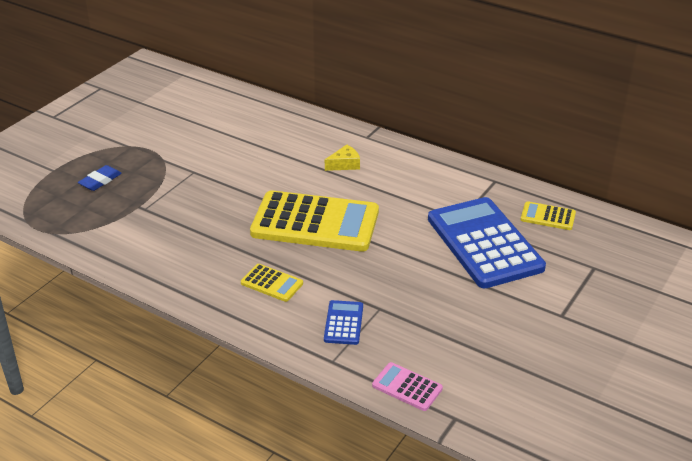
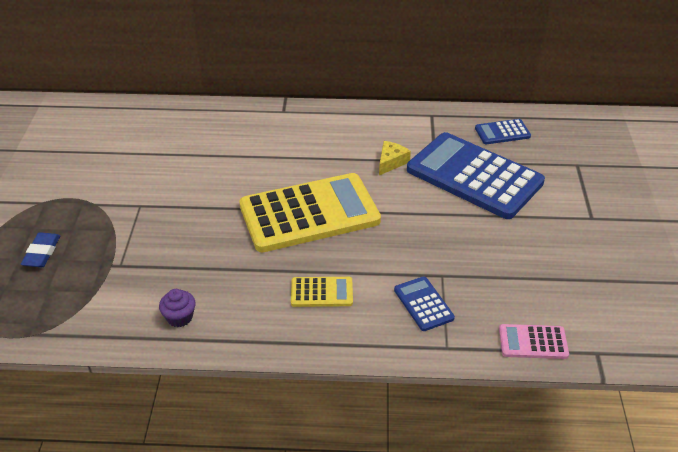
camera: 30 degrees left, 5 degrees up
(154, 260) = (179, 317): none -> purple cupcake
(344, 164) = (286, 145): yellow cheese -> yellow cheese (391, 162)
(548, 216) = (502, 132): yellow calculator -> blue calculator

